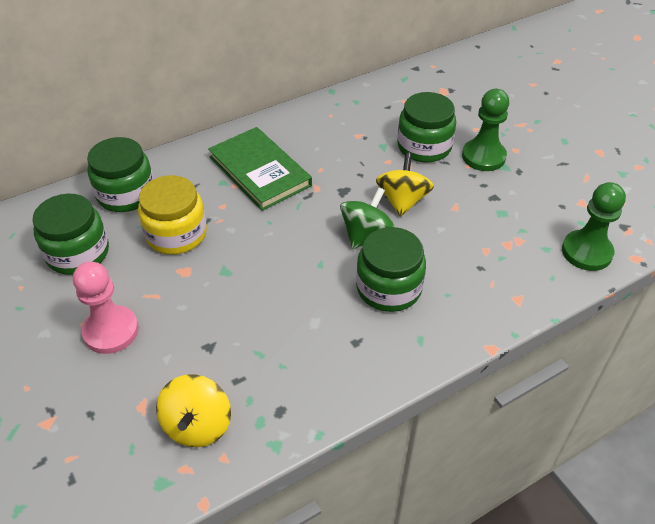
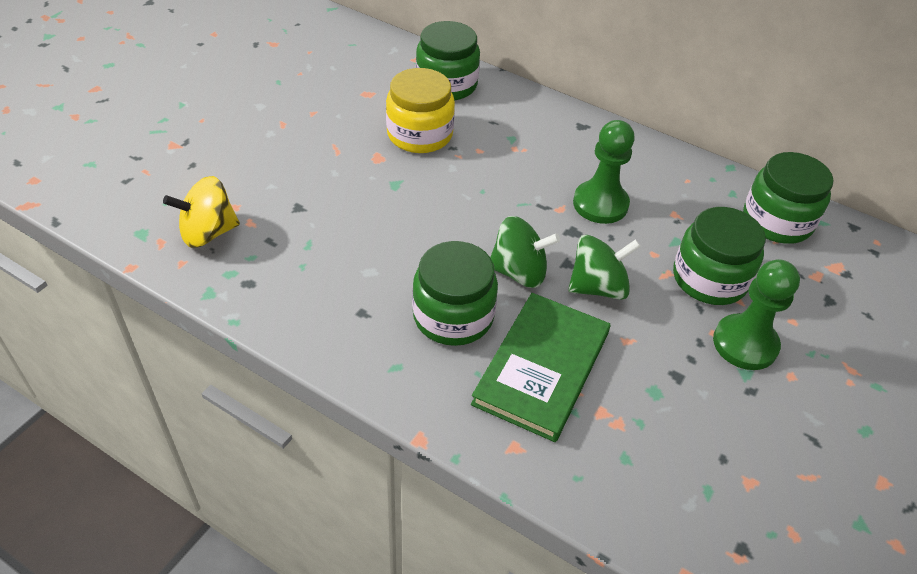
camera: 60 degrees right, 0 degrees up
(78, 253) = (356, 87): green jar -> green jar (777, 221)
(111, 331) = (282, 141): pink pawn -> none
(259, 171) = (549, 157): green book -> green book (541, 368)
(402, 201) = (598, 287): yellow spinning top -> green spinning top
(586, 252) = (653, 509): green pawn -> green pawn (600, 204)

